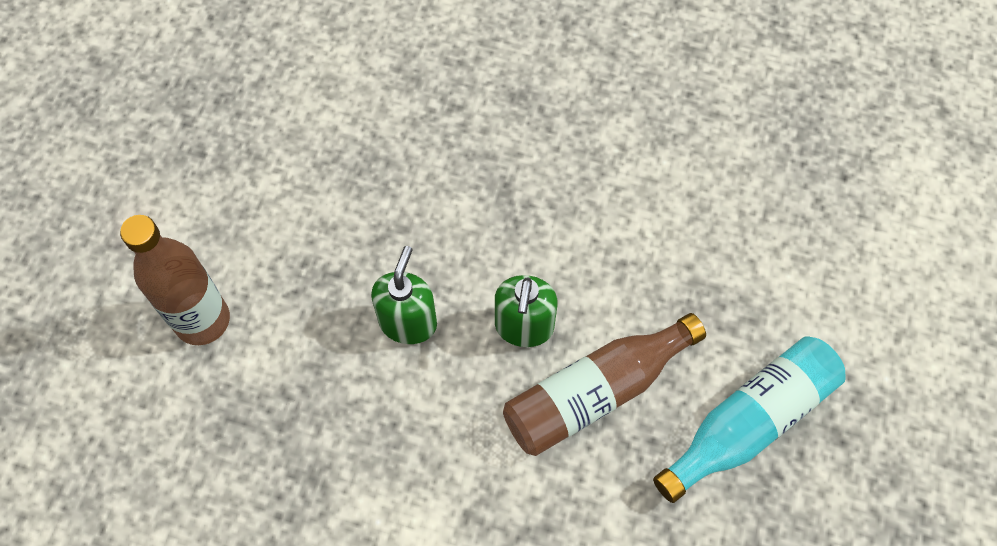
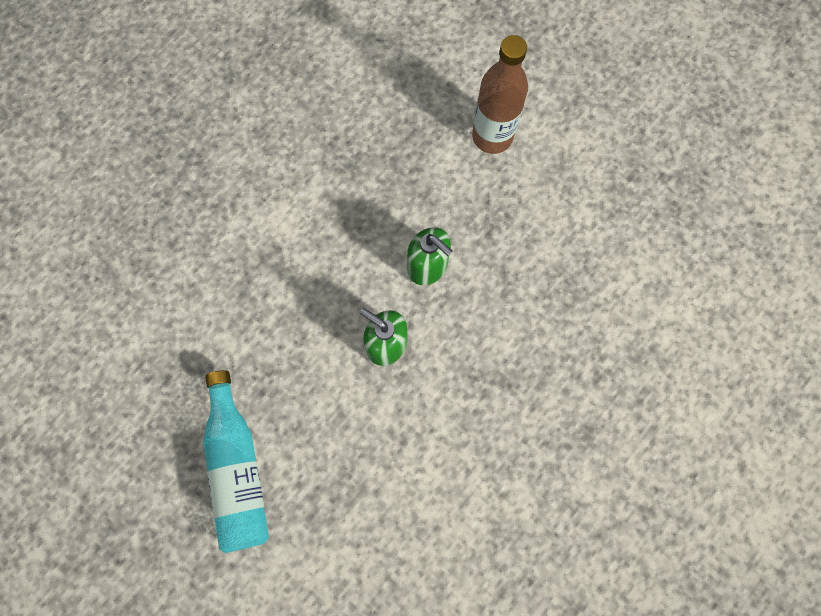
camera: 115 degrees right, 10 degrees up
(595, 392) = (314, 370): brown bottle -> none

